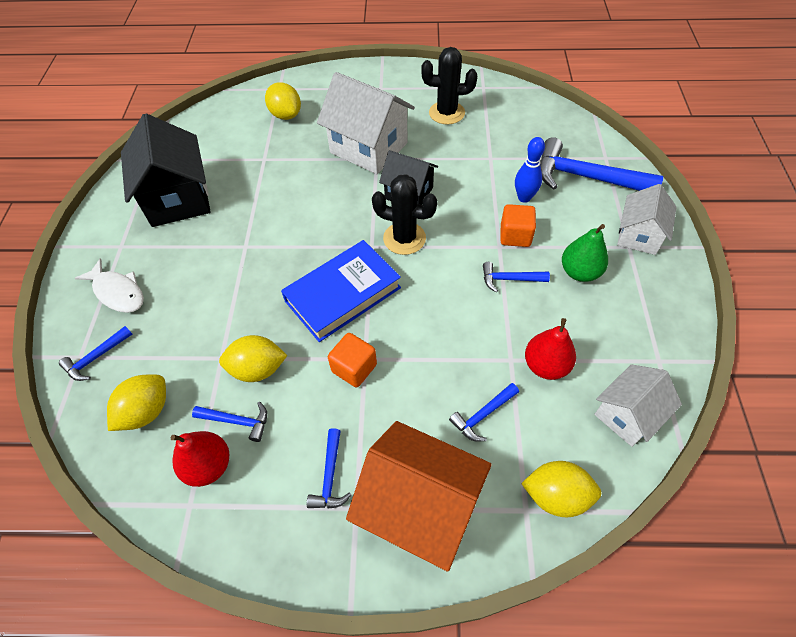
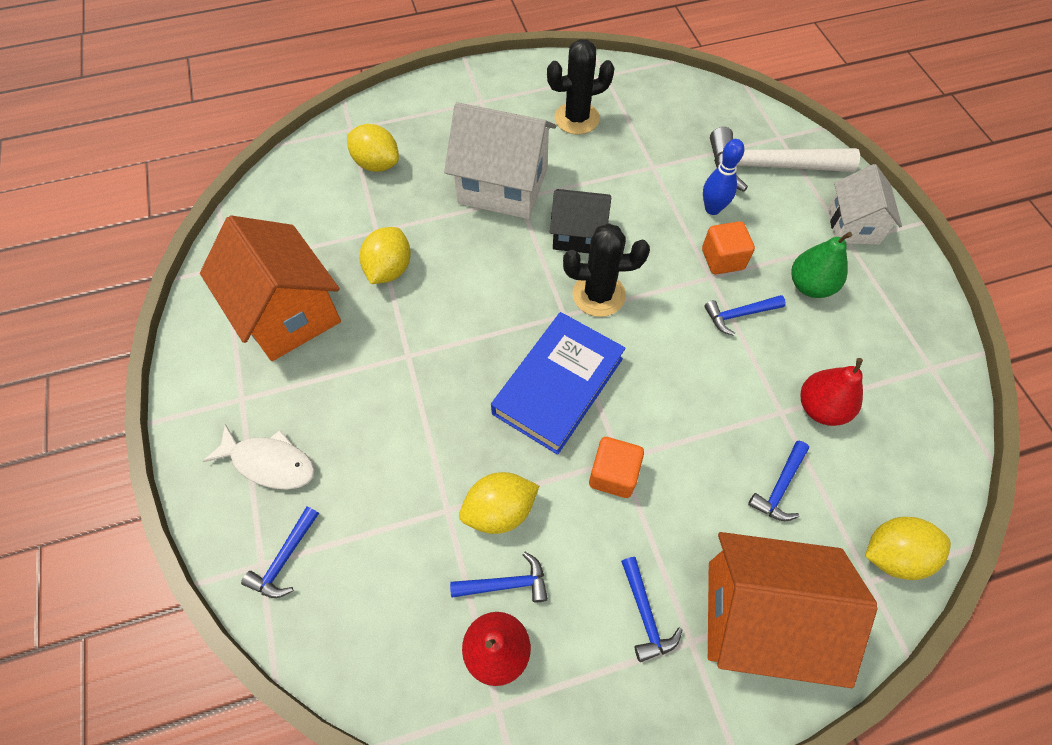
camera: 20 degrees left, 5 degrees up
(146, 411) = (386, 608): yellow lemon -> yellow lemon (389, 269)
(178, 198) = (288, 313): black house -> orange house
(586, 177) = (769, 167): blue hammer -> white hammer
(627, 415) = (926, 440): white house -> none

